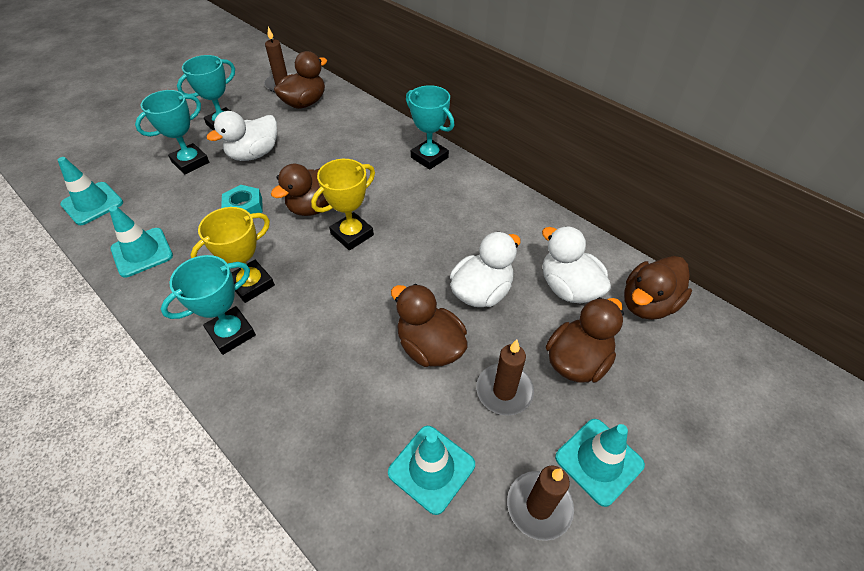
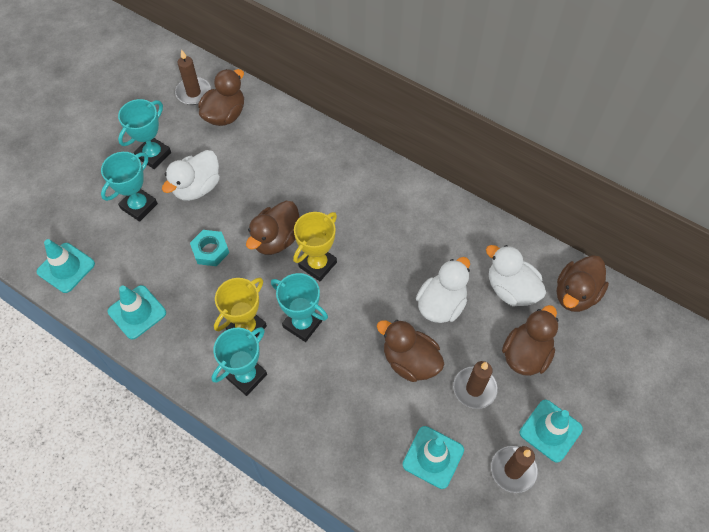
camera: 10 degrees left, 10 degrees up
(429, 157) = (365, 167): turquoise trophy -> turquoise trophy (302, 324)

